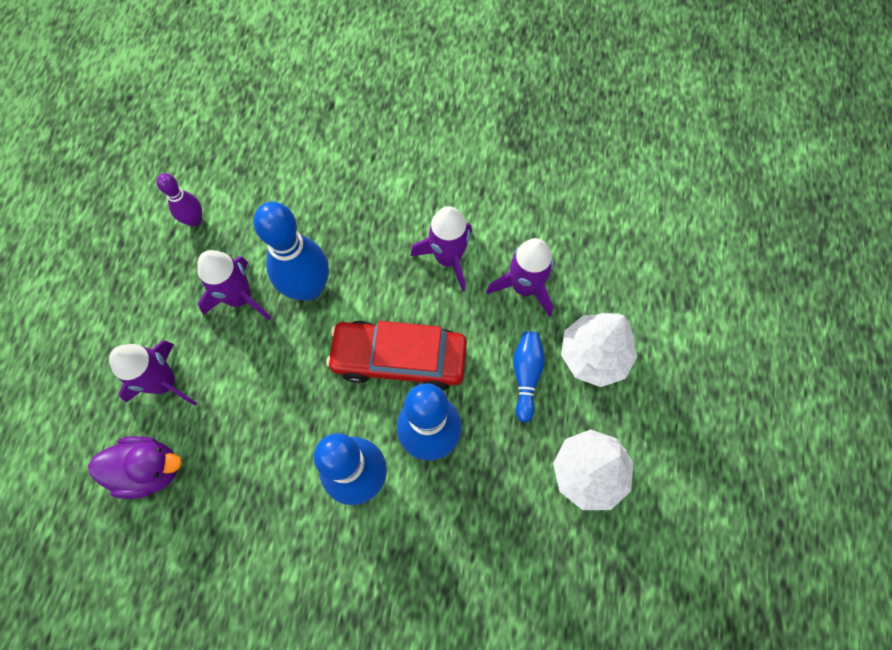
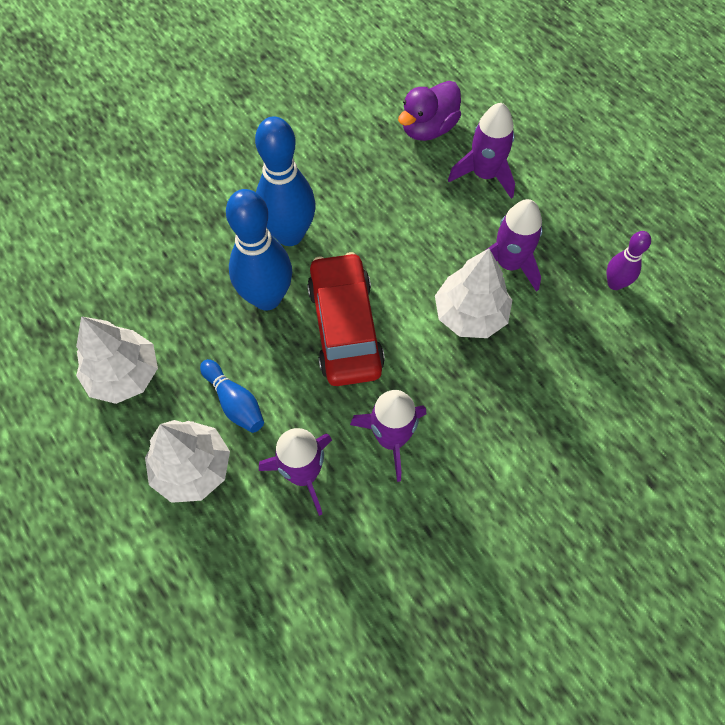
camera: 135 degrees right, 5 degrees down
(308, 288) = (470, 314): blue bowling pin -> white tree
(399, 359) = (345, 327): red car -> red car turned 60 degrees counterclockwise

